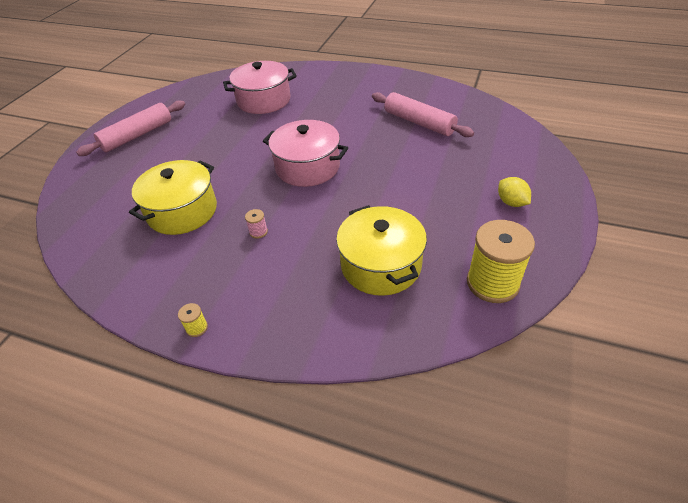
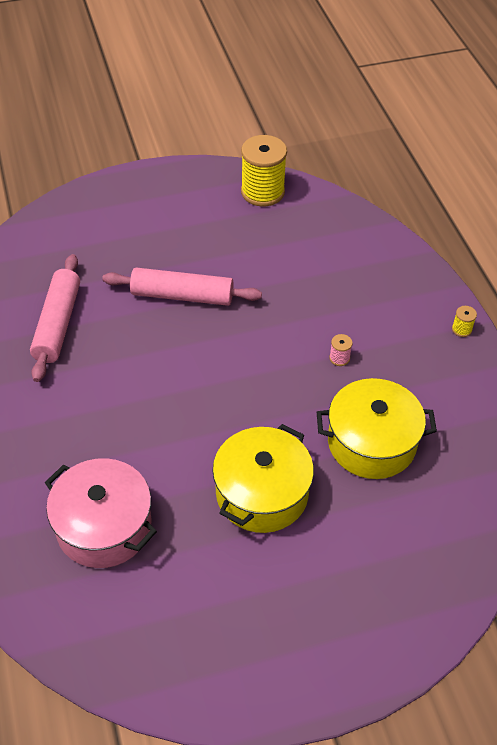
camera: 130 degrees left, 5 degrees up
(137, 135) = (299, 629): pink rolling pin -> pink rolling pin (182, 296)
(307, 167) = (216, 379): pink pot -> none
(381, 265) = (301, 257): yellow pot -> yellow pot (262, 493)
(511, 202) = (156, 209): yellow lemon -> none

